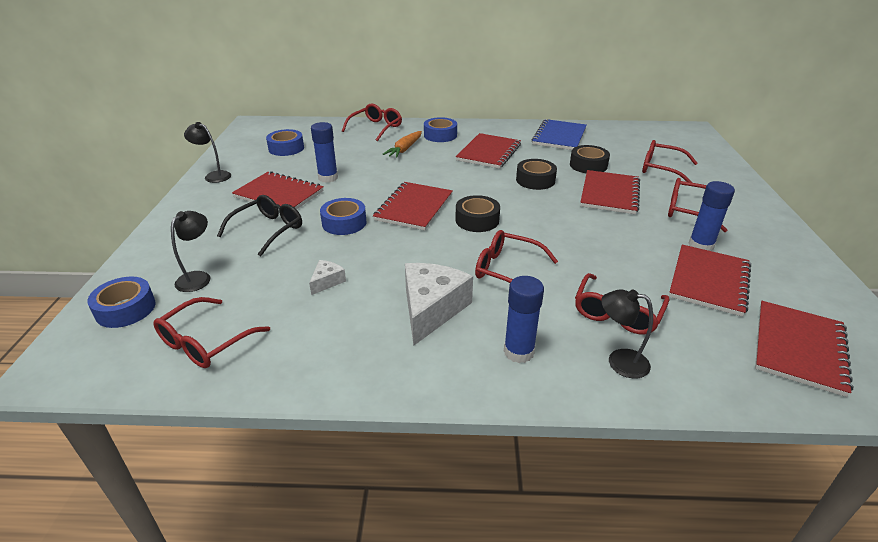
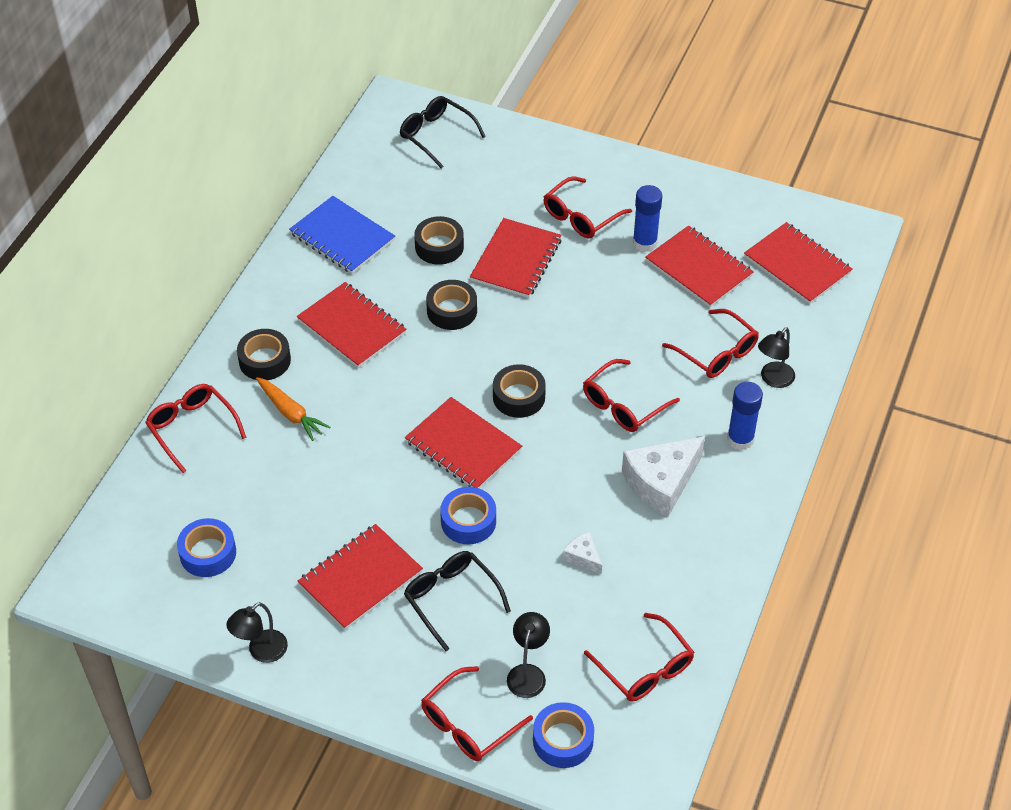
camera: 70 degrees left, 15 degrees up
(198, 277) = (528, 673): black lamp -> black lamp turned 60 degrees clockwise
(328, 178) = (338, 517): blue glue stick -> none
(431, 309) = (661, 482): white cheese -> white cheese turned 75 degrees counterclockwise
(440, 135) = (264, 360): blue tape -> black tape
(609, 194) = (516, 260): red notebook -> red notebook turned 75 degrees clockwise
(661, 169) = (481, 187): red glasses -> red glasses (468, 724)
(685, 146) = (436, 135): none -> black glasses

